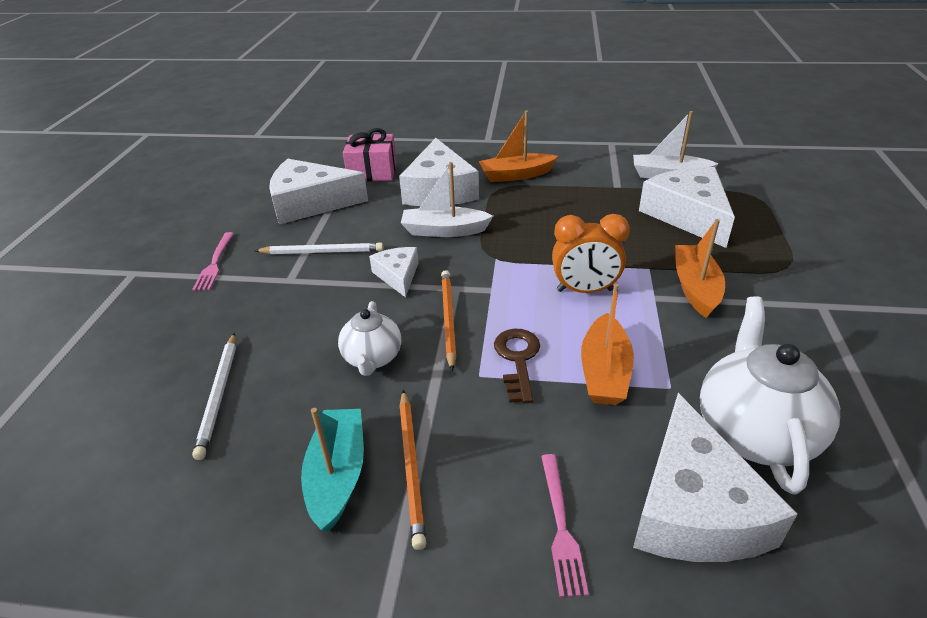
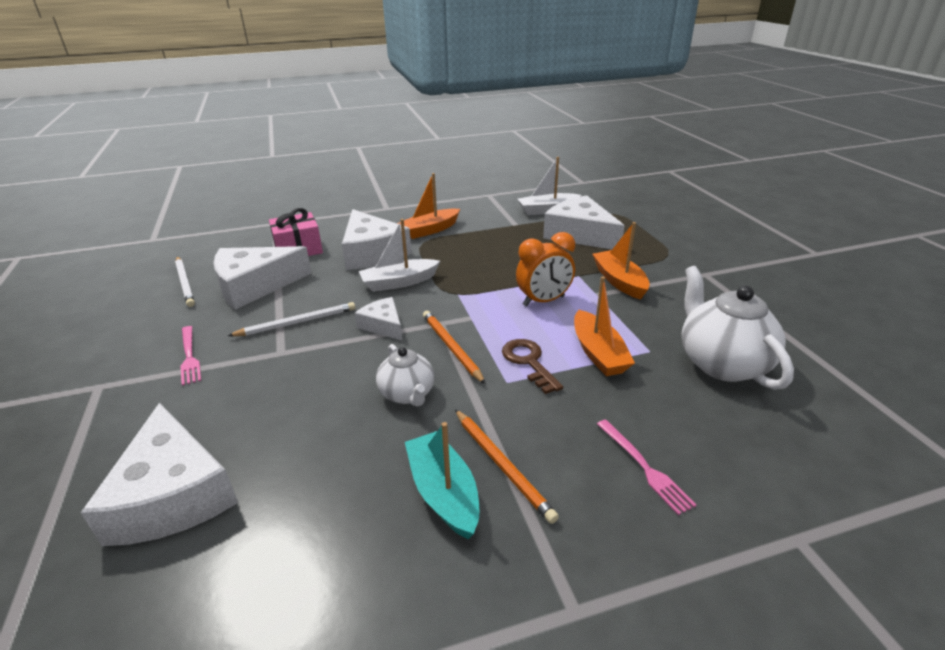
camera: 25 degrees left, 5 degrees down
(219, 395) = (280, 466): white pencil -> white pencil (185, 283)
(693, 507) = (720, 423): white cheese -> white cheese (172, 494)

